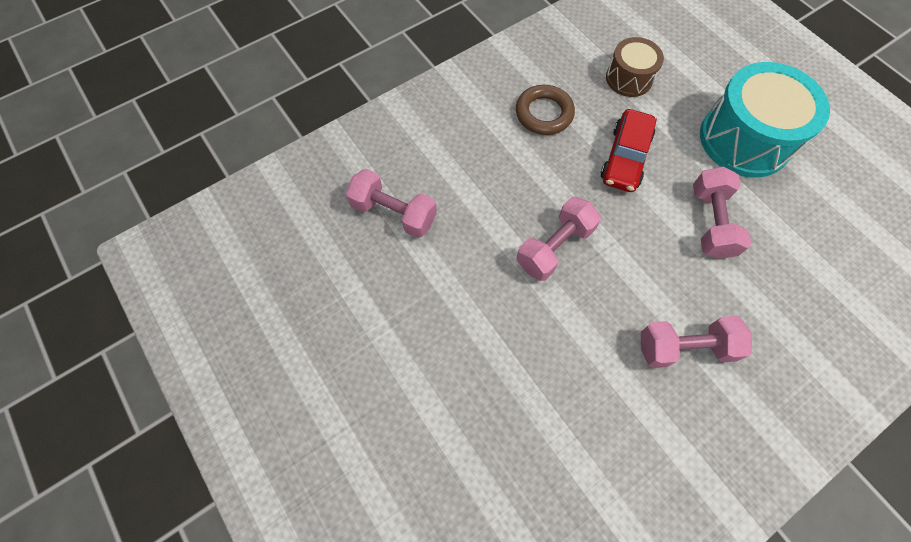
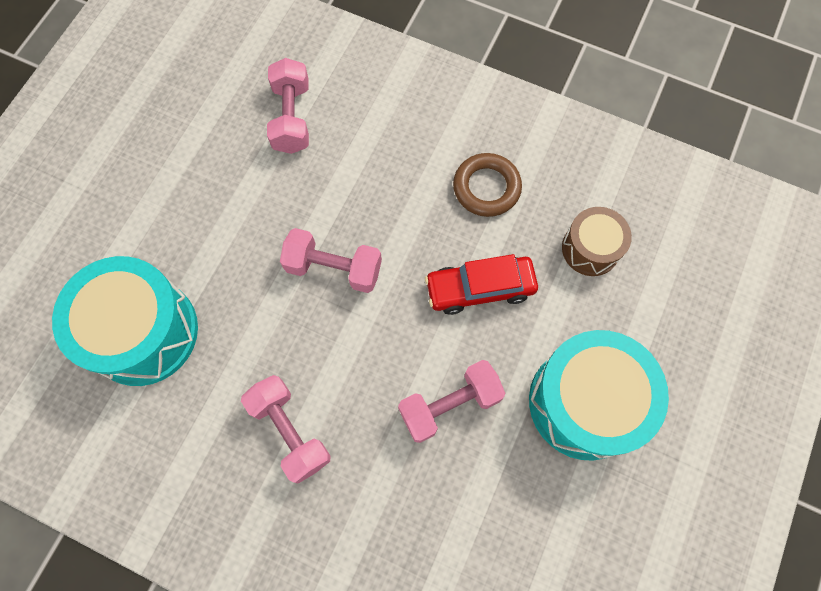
camera: 60 degrees right, 5 degrees up
(533, 432) = (143, 332): none -> turquoise drum

